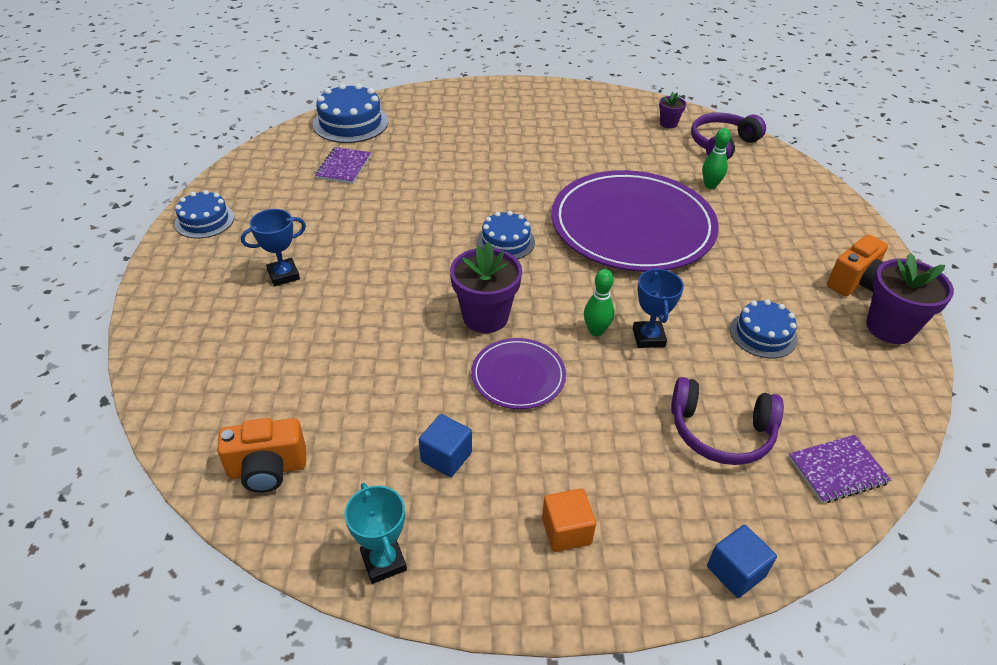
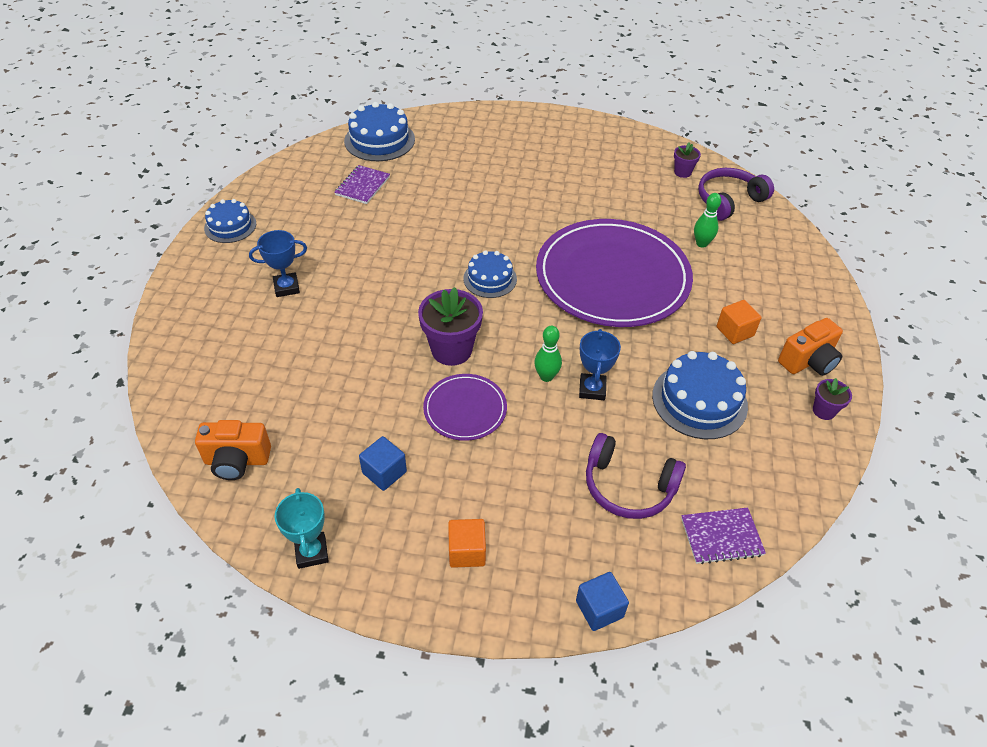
camera: 10 degrees right, 5 degrees up
(763, 334) = (699, 400): blue cake -> blue cake, size x1.55
(773, 263) = (735, 331): none -> orange cube
(889, 328) = (823, 411): purple flower pot -> purple flower pot, size x0.52

